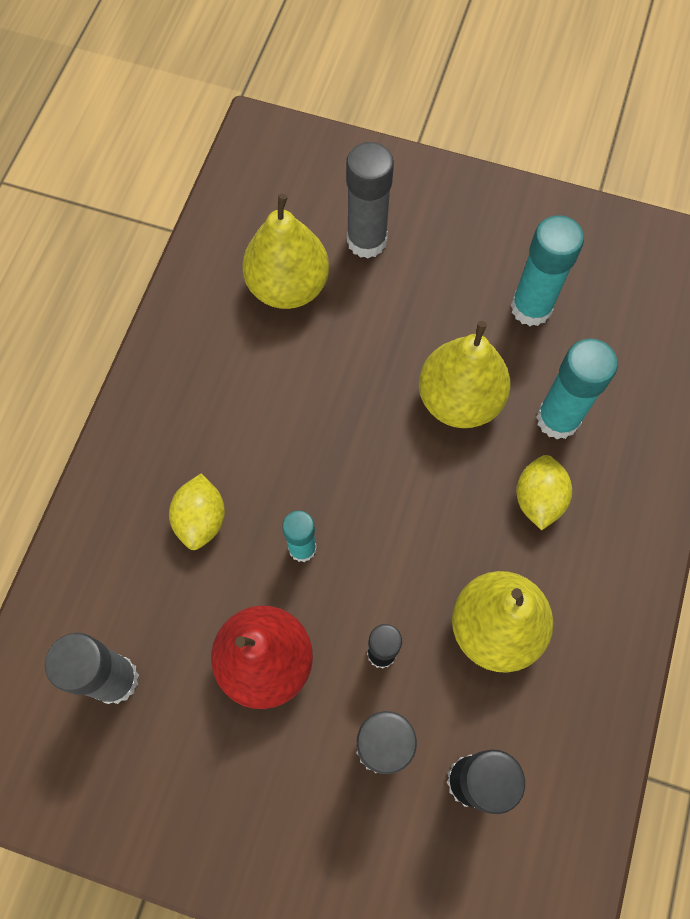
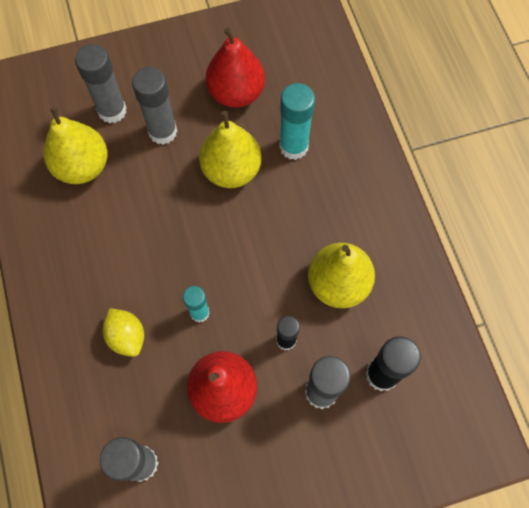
camera: 35 degrees left, 0 degrees up
(409, 302) = (163, 131): none -> grey glue stick
(531, 308) = (236, 93): turquoise glue stick -> red pear
(538, 499) = (313, 198): yellow lemon -> none

